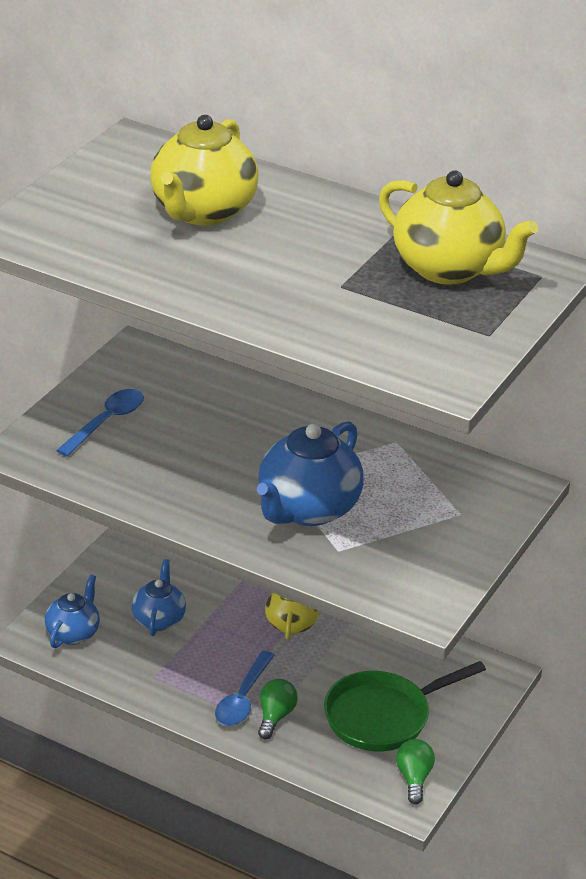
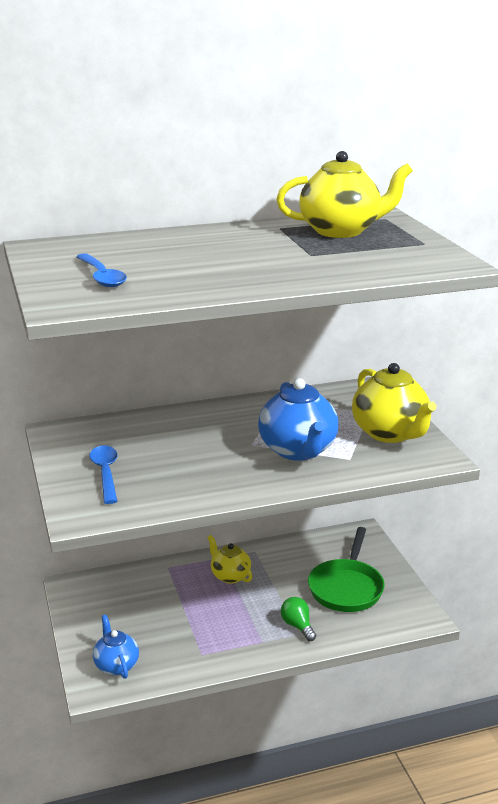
camera: 45 degrees left, 10 degrees down
(159, 619) = (156, 623): blue teapot -> none
(202, 212) = (158, 257): yellow teapot -> yellow teapot (390, 433)
(243, 698) = (267, 629): blue spoon -> blue spoon (101, 277)
(414, 778) = (407, 605): green light bulb -> none

